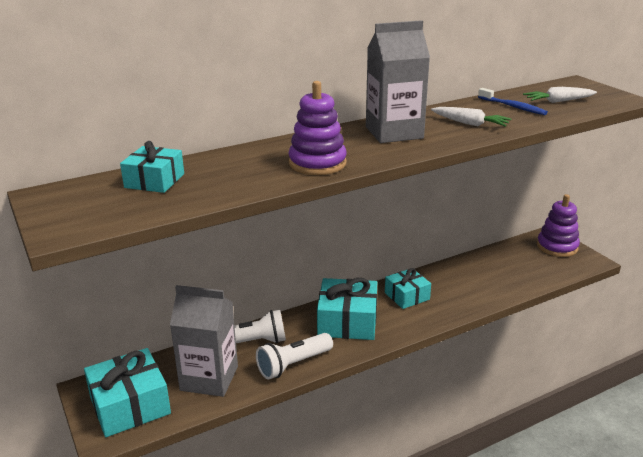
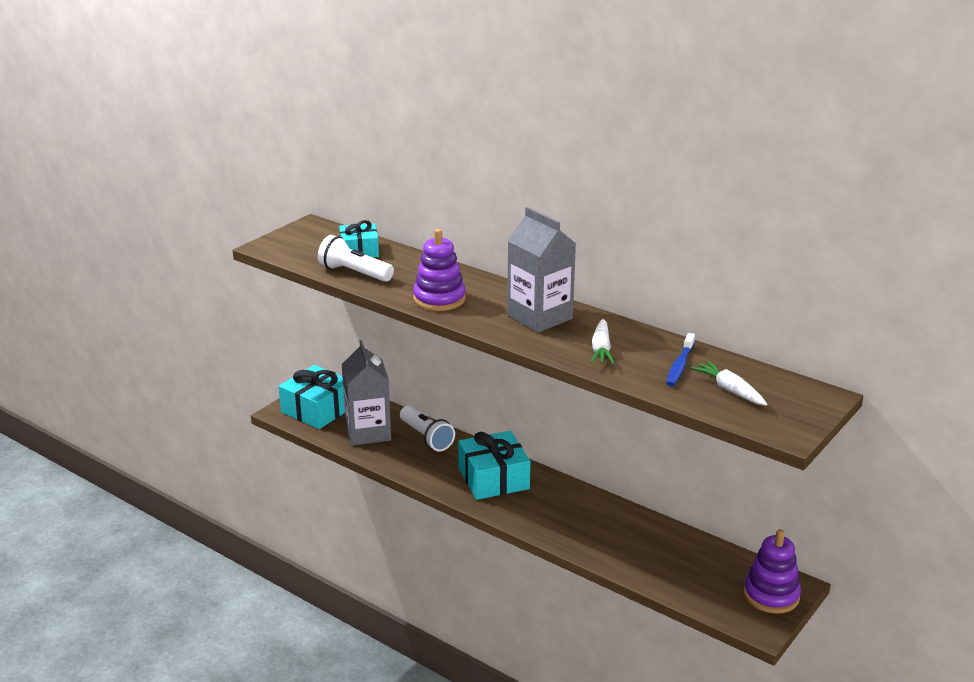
camera: 65 degrees right, 0 degrees up
(293, 364) = (411, 466): white flashlight -> white flashlight (354, 273)
(407, 296) = (564, 503): turquoise gift -> none

